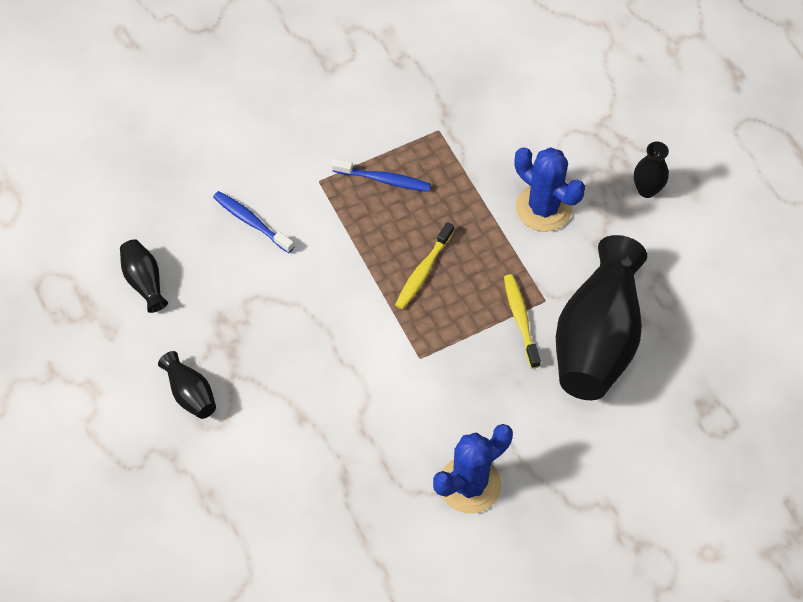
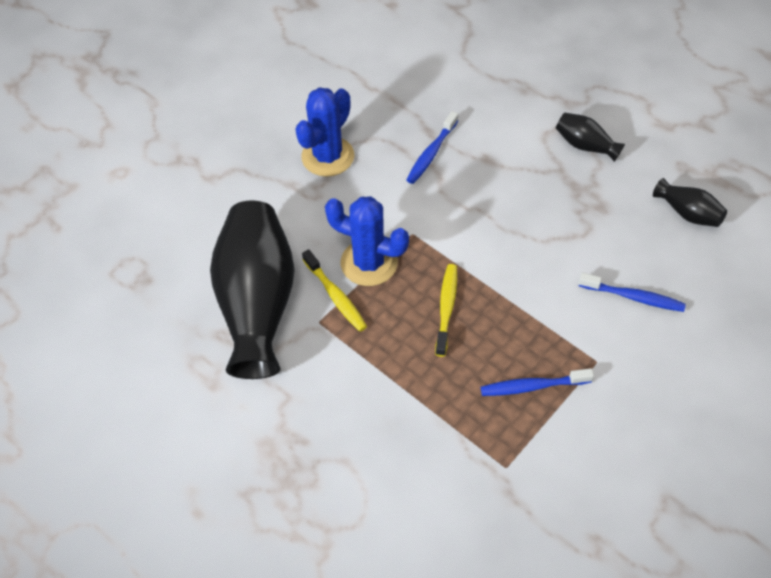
camera: 160 degrees right, 5 degrees down
(356, 446) = (431, 153): none -> blue toothbrush
(543, 208) = (354, 416): blue cactus -> blue cactus (369, 263)
(647, 190) = (249, 479): black vase -> none

